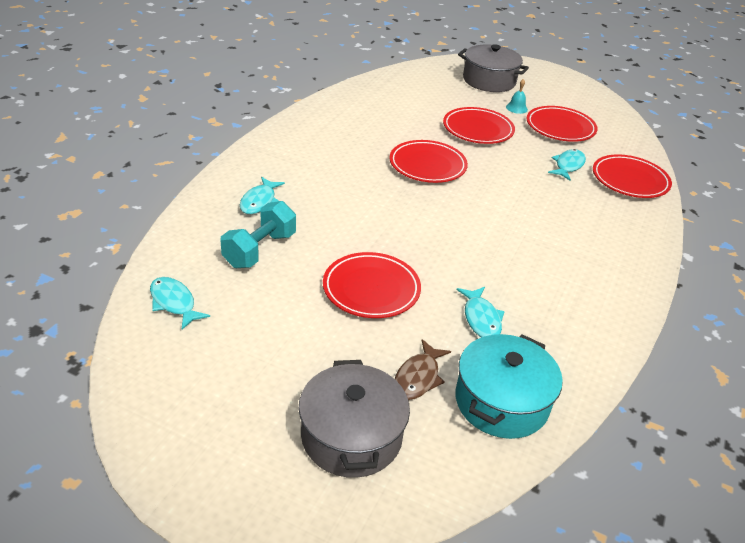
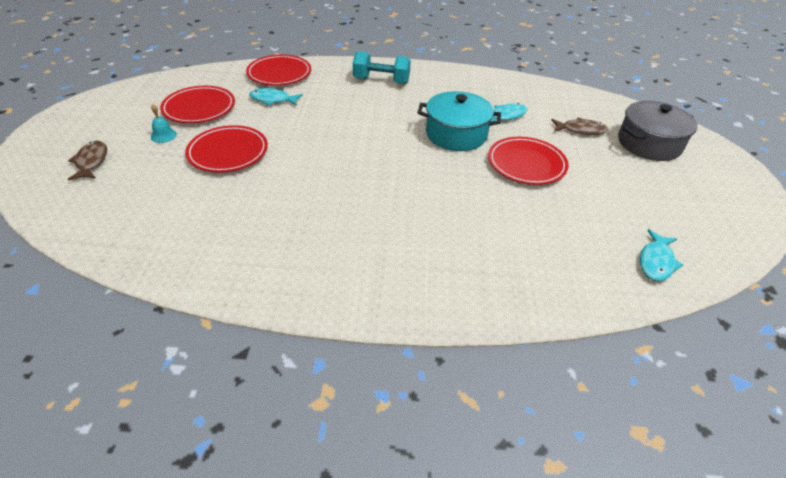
camera: 110 degrees left, 5 degrees up
(259, 201) = (476, 264): turquoise fish -> none
(260, 250) = (544, 236): turquoise dumbbell -> turquoise dumbbell (381, 81)
(427, 165) = (324, 171): red plate -> none
(489, 81) = (91, 161): grey pot -> brown fish
(501, 401) = (563, 102): turquoise pot -> turquoise pot (456, 134)

